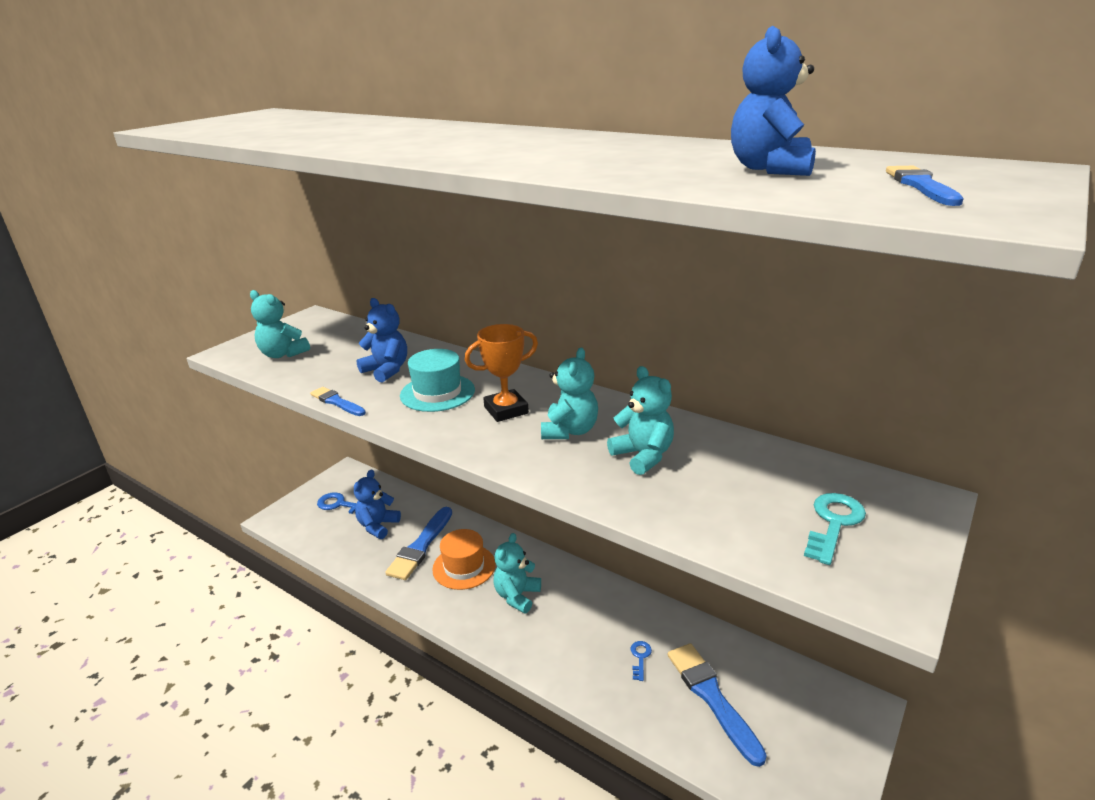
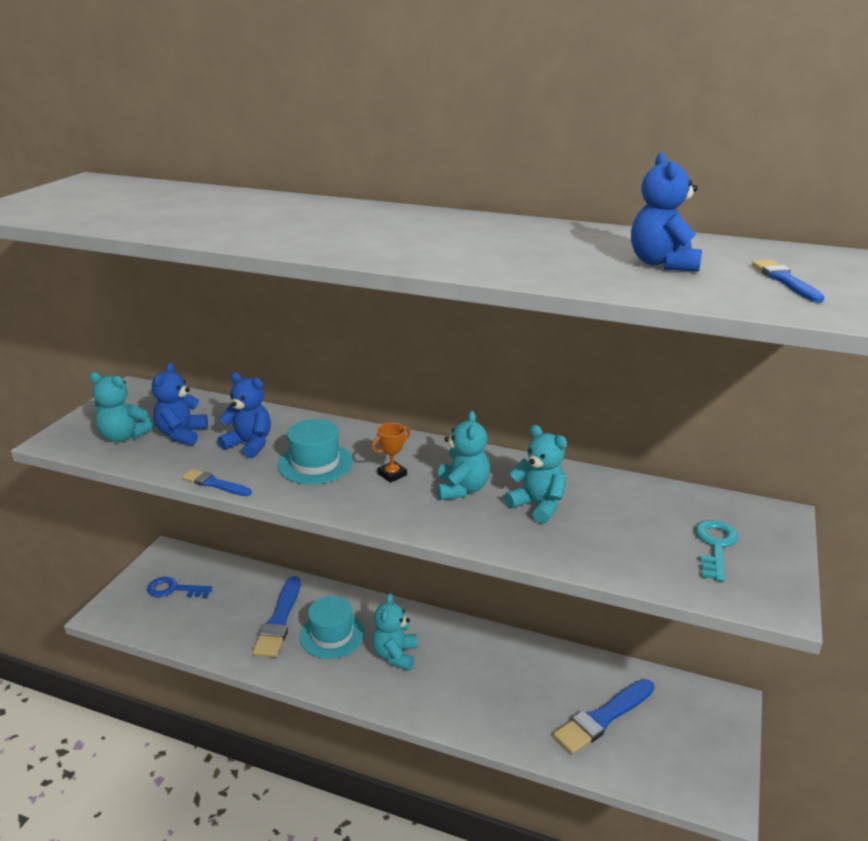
camera: 15 degrees left, 0 degrees up
(378, 526) = (224, 606): blue teddy bear -> blue teddy bear (182, 434)
(464, 567) = (332, 635): orange hat -> turquoise hat
(506, 410) = (392, 474): orange trophy -> orange trophy, size x0.64
(640, 657) = (530, 694): blue key -> none
(712, 697) = (603, 718): blue brush -> blue brush turned 90 degrees counterclockwise

